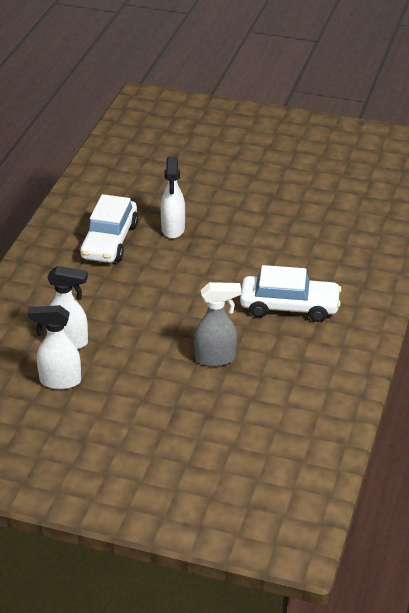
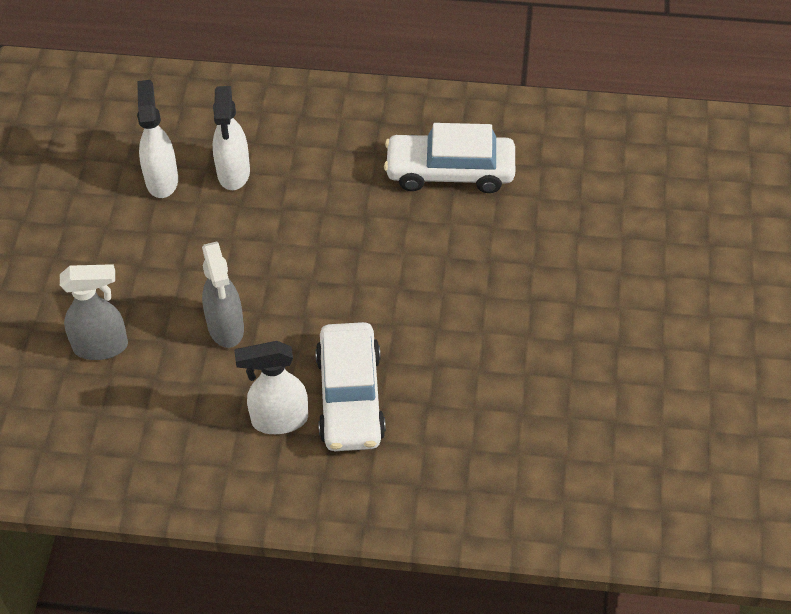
camera: 80 degrees right, 15 degrees up
(173, 229) = (496, 235): white spray bottle -> white spray bottle (278, 420)
(215, 424) = (102, 346): none -> grey spray bottle

